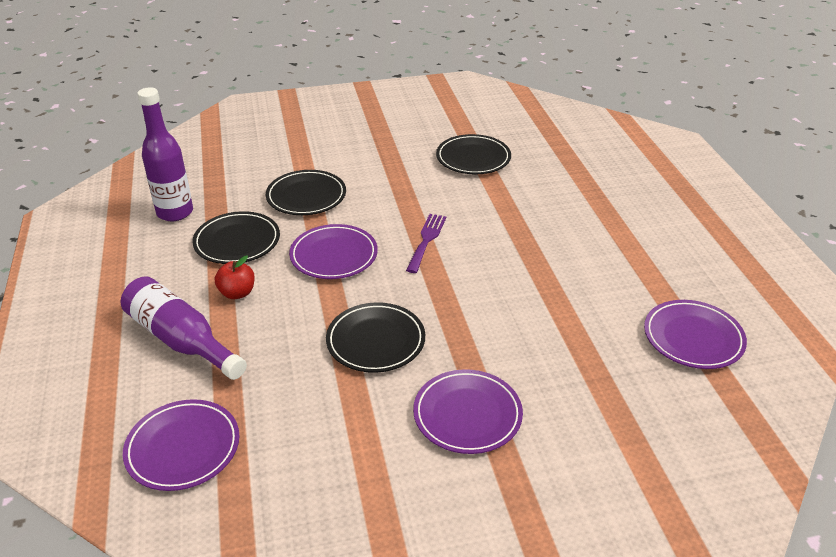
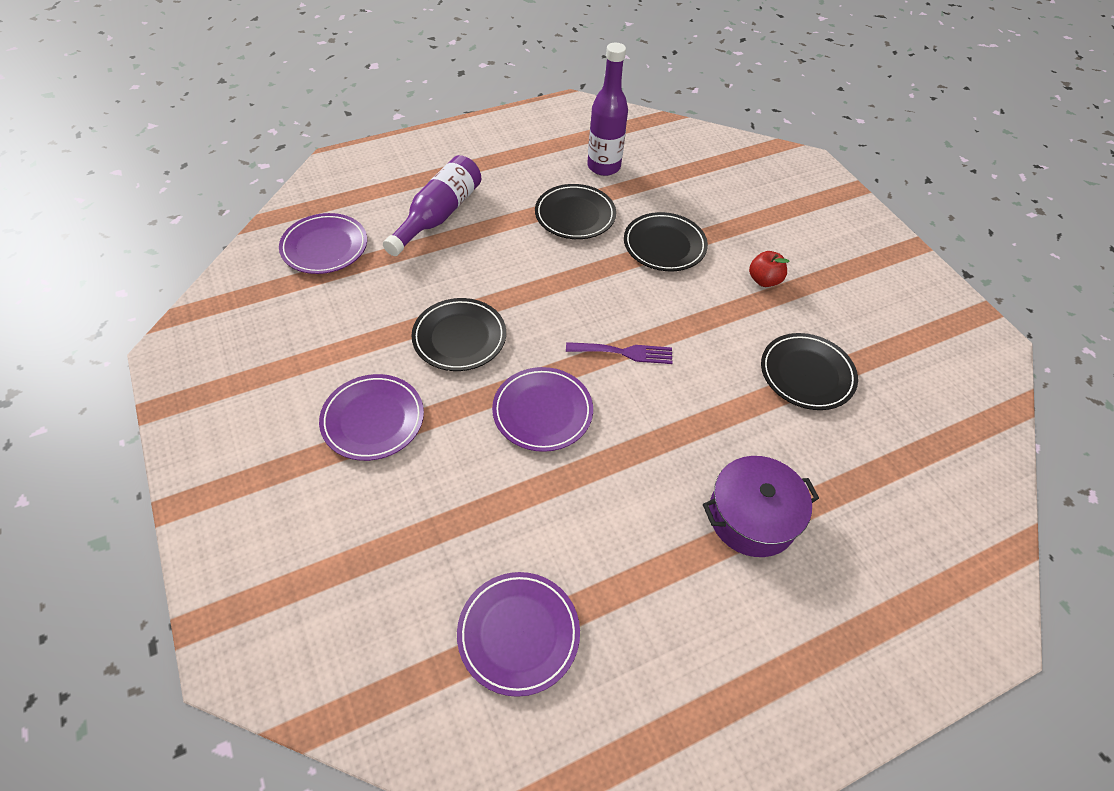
camera: 75 degrees right, 15 degrees up
(237, 293) = (503, 233): red apple -> red apple (764, 280)
(334, 255) = (575, 284): purple plate -> purple plate (542, 411)
(595, 208) = (752, 517): none -> purple pot

